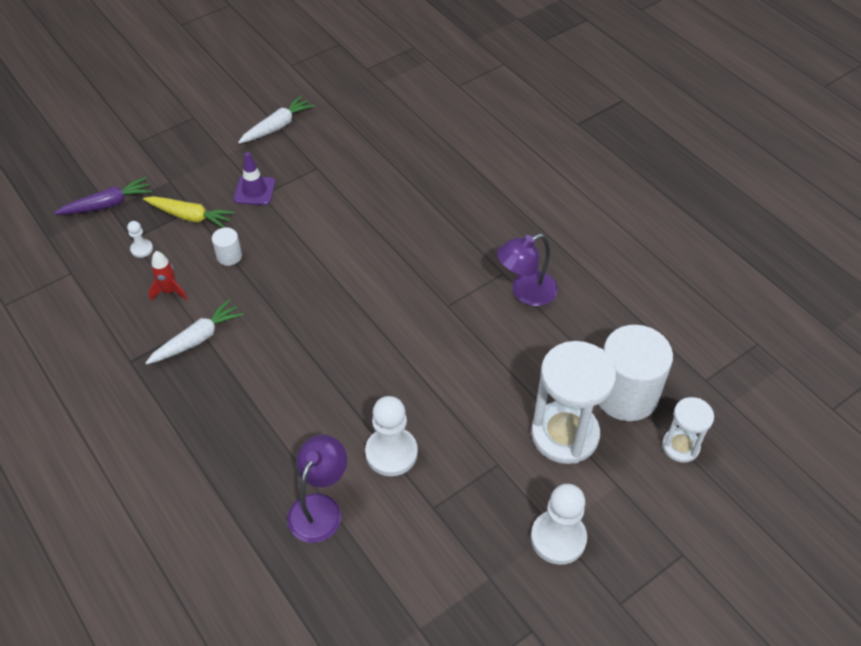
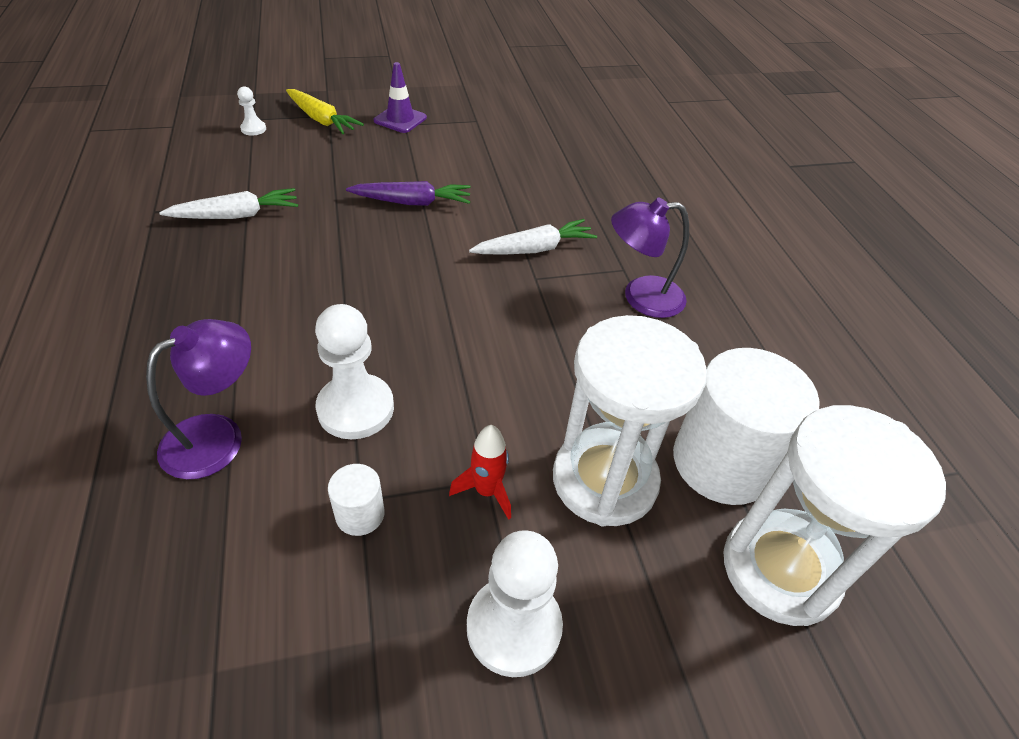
camera: 20 degrees right, 5 degrees down
(107, 204) = (255, 89): purple carrot -> purple carrot (412, 202)
(170, 291) = (247, 168): red rocket -> red rocket (486, 491)
(229, 256) = (331, 160): white cylinder -> white cylinder (360, 514)
(277, 126) = (461, 82): white carrot -> white carrot (534, 249)
(680, 446) = (780, 570): white hourglass -> white hourglass, size x1.83

